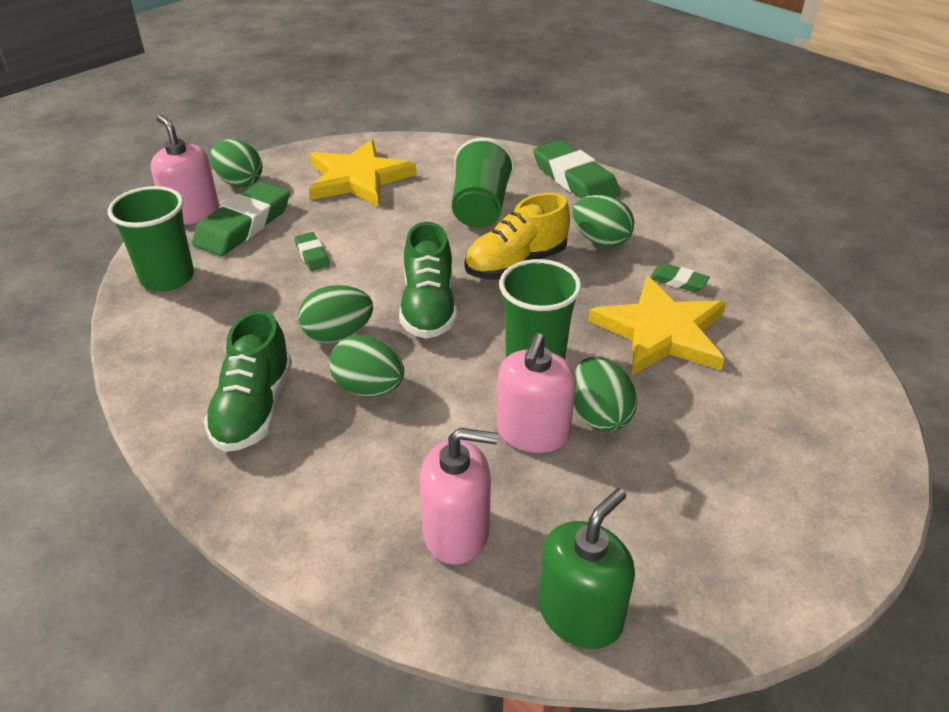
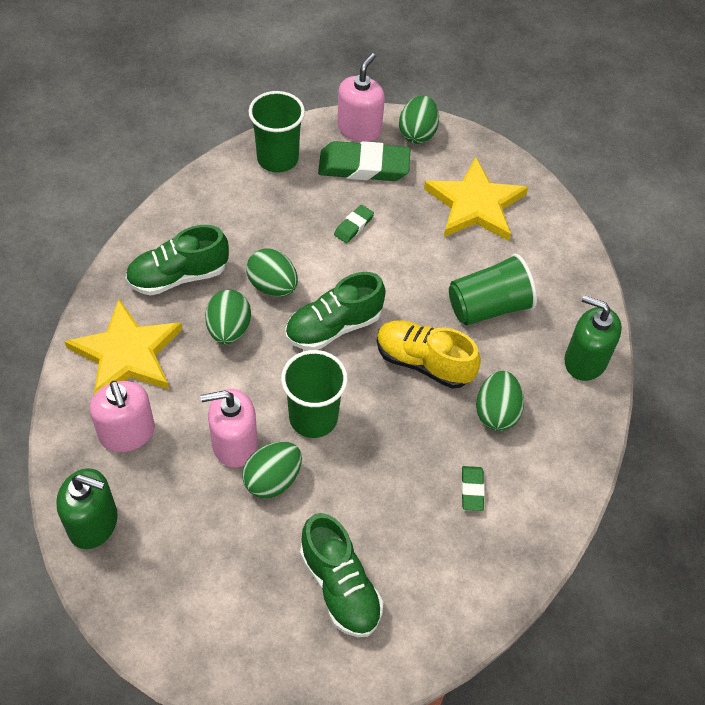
camera: 60 degrees right, 15 degrees up
(575, 179) = (585, 360): green eraser -> green soap dispenser
(661, 332) = (393, 495): yellow star -> yellow star (127, 354)
(757, 404) = (340, 586): none -> green shoe

